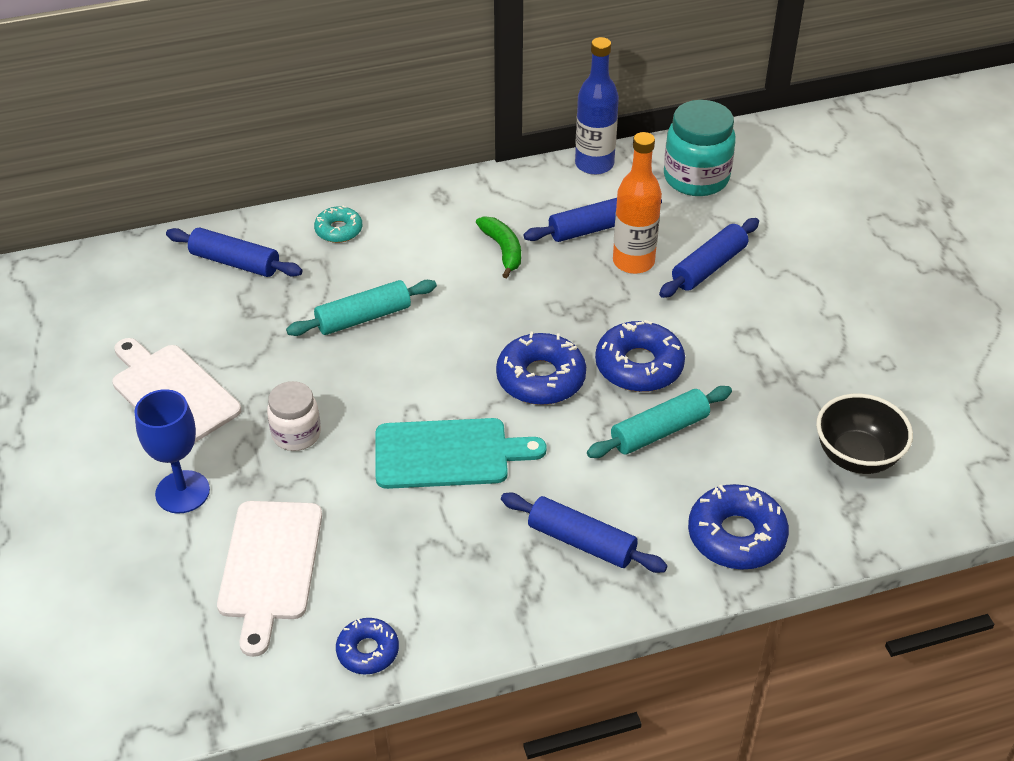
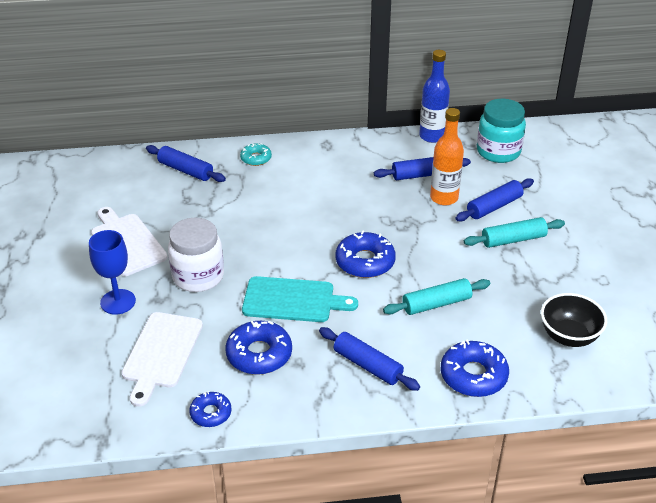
camera: 10 degrees right, 5 degrees down
(296, 434) = (198, 276): white jar -> white jar, size x1.61
(363, 317) = (258, 212): turquoise rolling pin -> turquoise rolling pin (513, 239)
(503, 250) = (359, 181): green banana -> none
(639, 366) = (432, 262): blue donut -> blue donut (259, 354)

